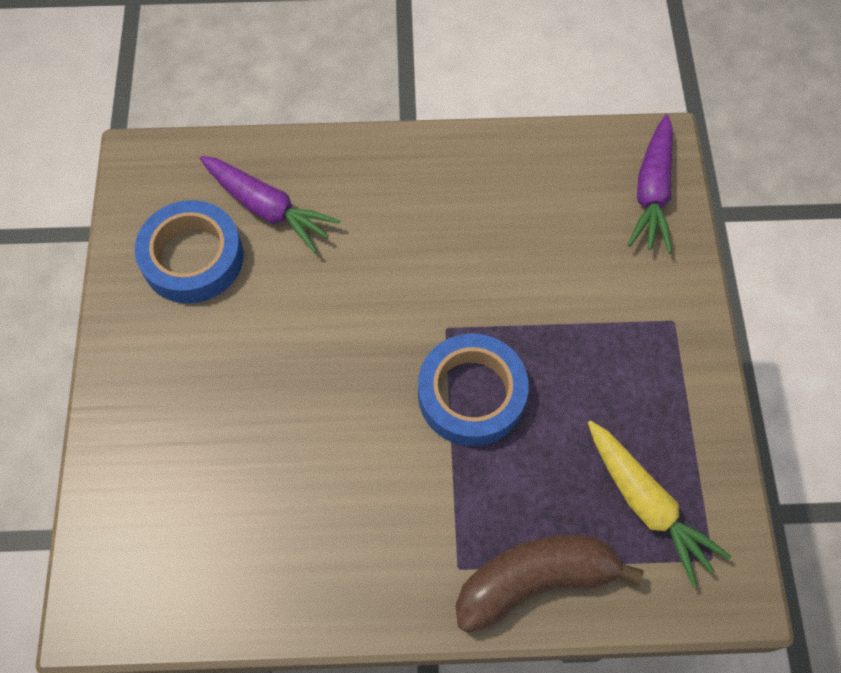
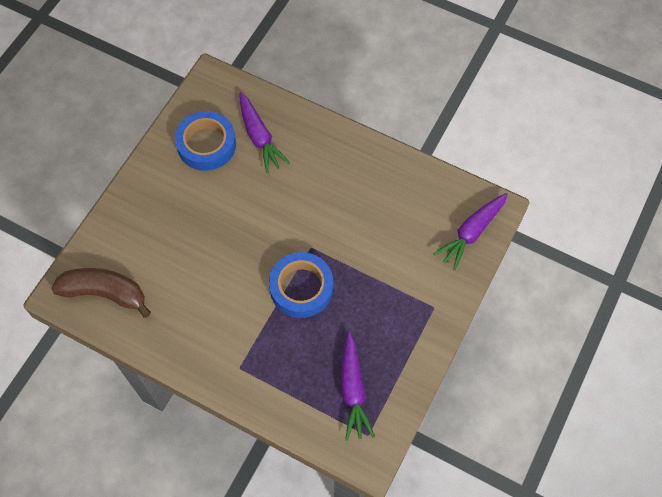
camera: 30 degrees right, 0 degrees up
(535, 581) = (272, 395): brown banana -> brown banana (105, 293)
(647, 505) = (353, 391): yellow carrot -> purple carrot

